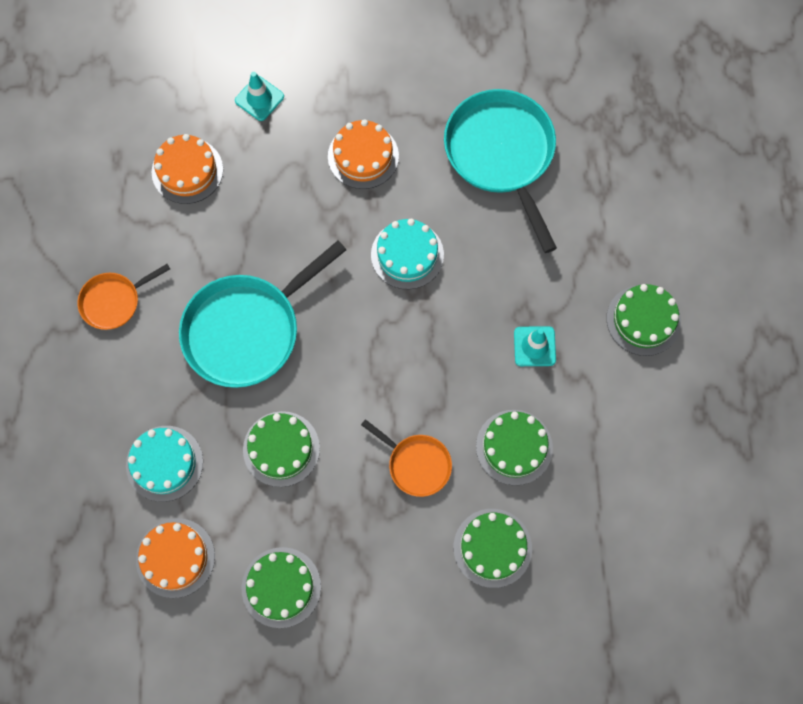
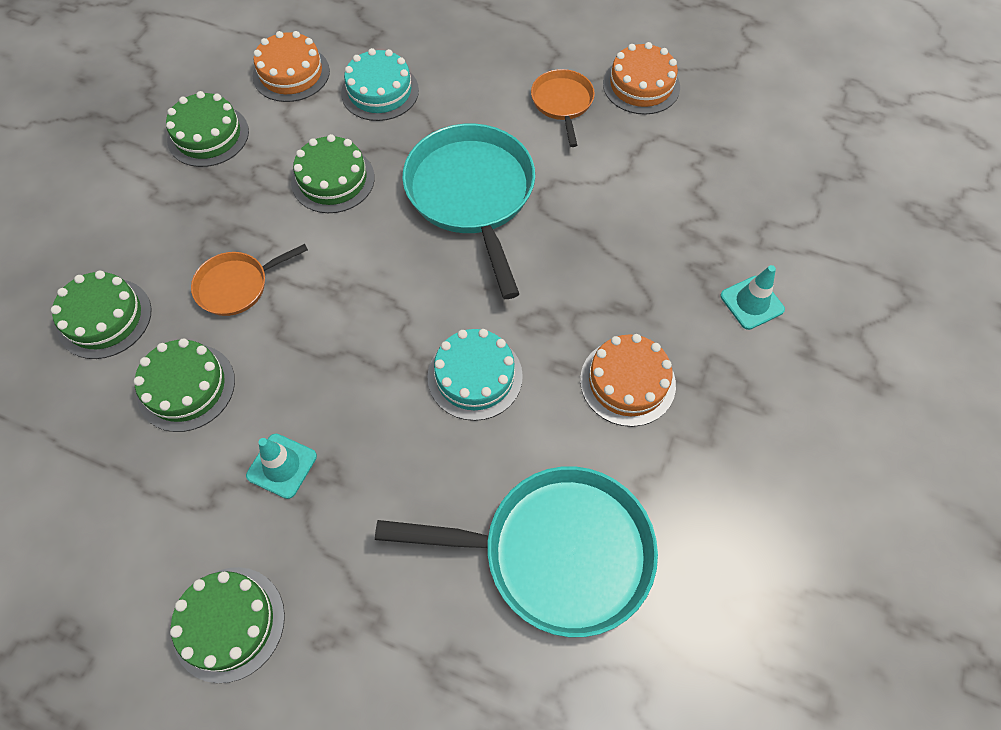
camera: 115 degrees right, 10 degrees down
(187, 170) = (683, 204): orange cake -> orange cake (641, 85)

